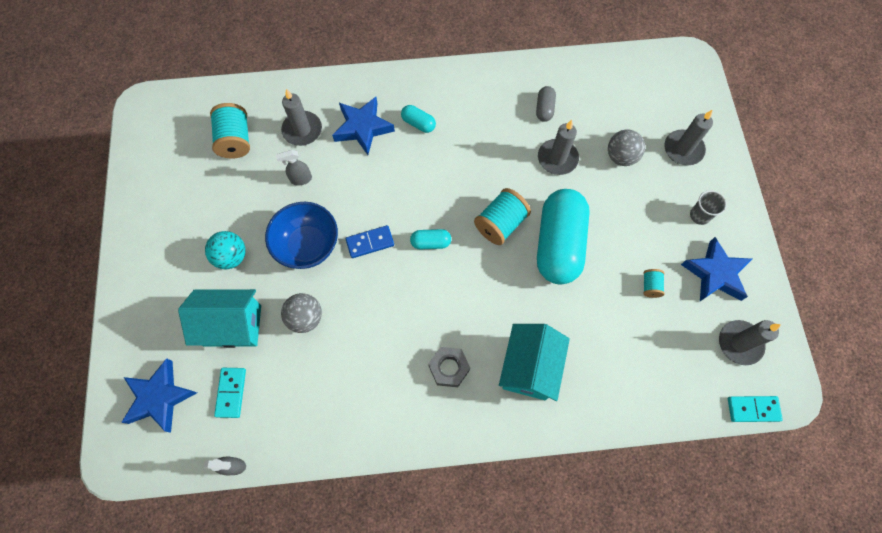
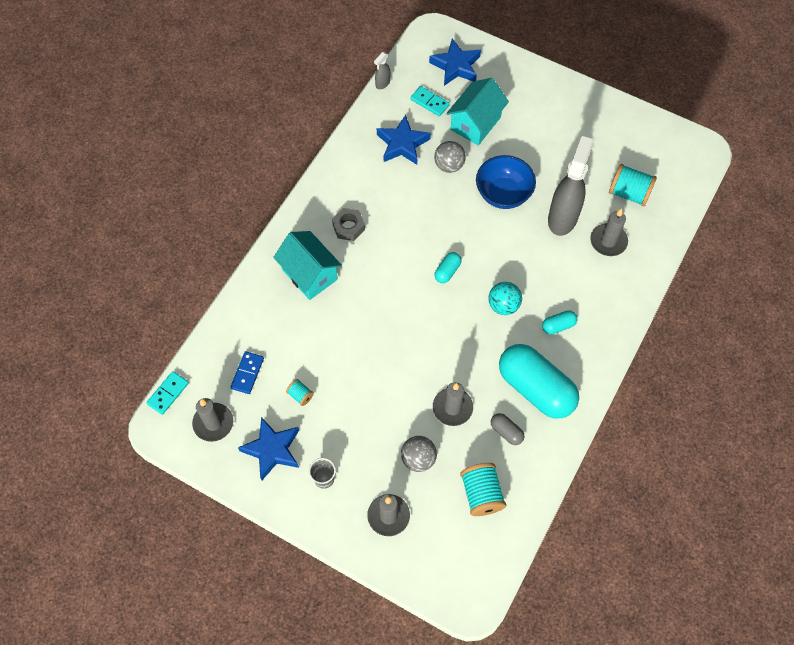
camera: 125 degrees right, 5 degrees down
(231, 257) = (528, 146): turquoise ball -> turquoise ball (503, 305)
(301, 179) = (562, 217): grey spray bottle -> grey spray bottle, size x2.29
(363, 128) = (581, 284): blue star -> blue star (402, 144)
(370, 242) = (477, 233): blue domino -> blue domino (247, 373)
(500, 224) = (427, 327): turquoise spool -> turquoise spool (481, 494)
(558, 244) = (380, 356): turquoise capsule -> turquoise capsule (535, 388)

